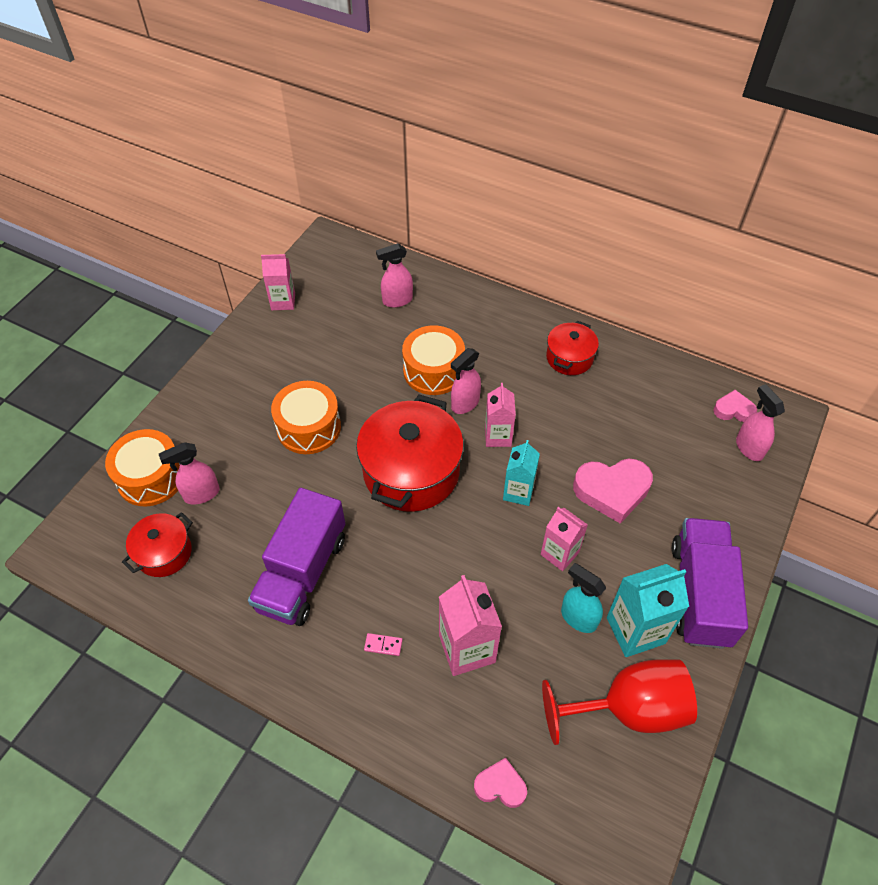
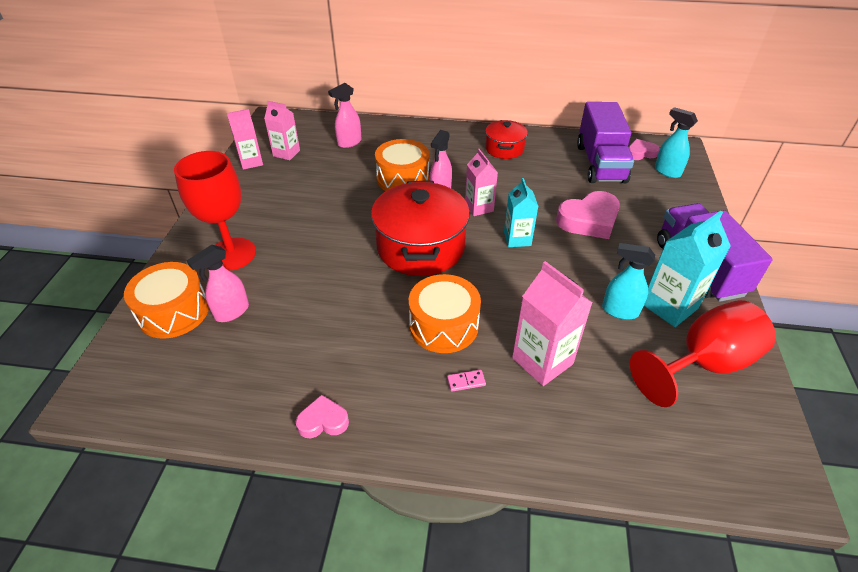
camera: 20 degrees left, 10 degrees down
(164, 553) = (211, 369): red pot -> none
(224, 423) = (232, 254): none -> red goblet
(302, 572) = (360, 346): purple truck -> purple truck (600, 163)
(309, 427) = (314, 239): orange drum -> orange drum (443, 325)
(500, 786) = (639, 463): pink heart -> pink heart (323, 421)
(559, 553) = (576, 271): pink carton -> pink carton (286, 153)
(749, 448) = (667, 171): pink spray bottle -> turquoise spray bottle

